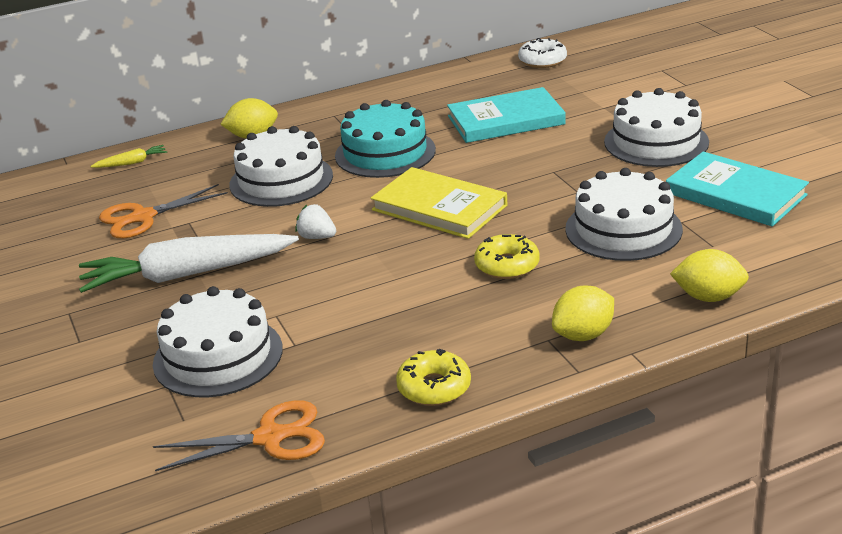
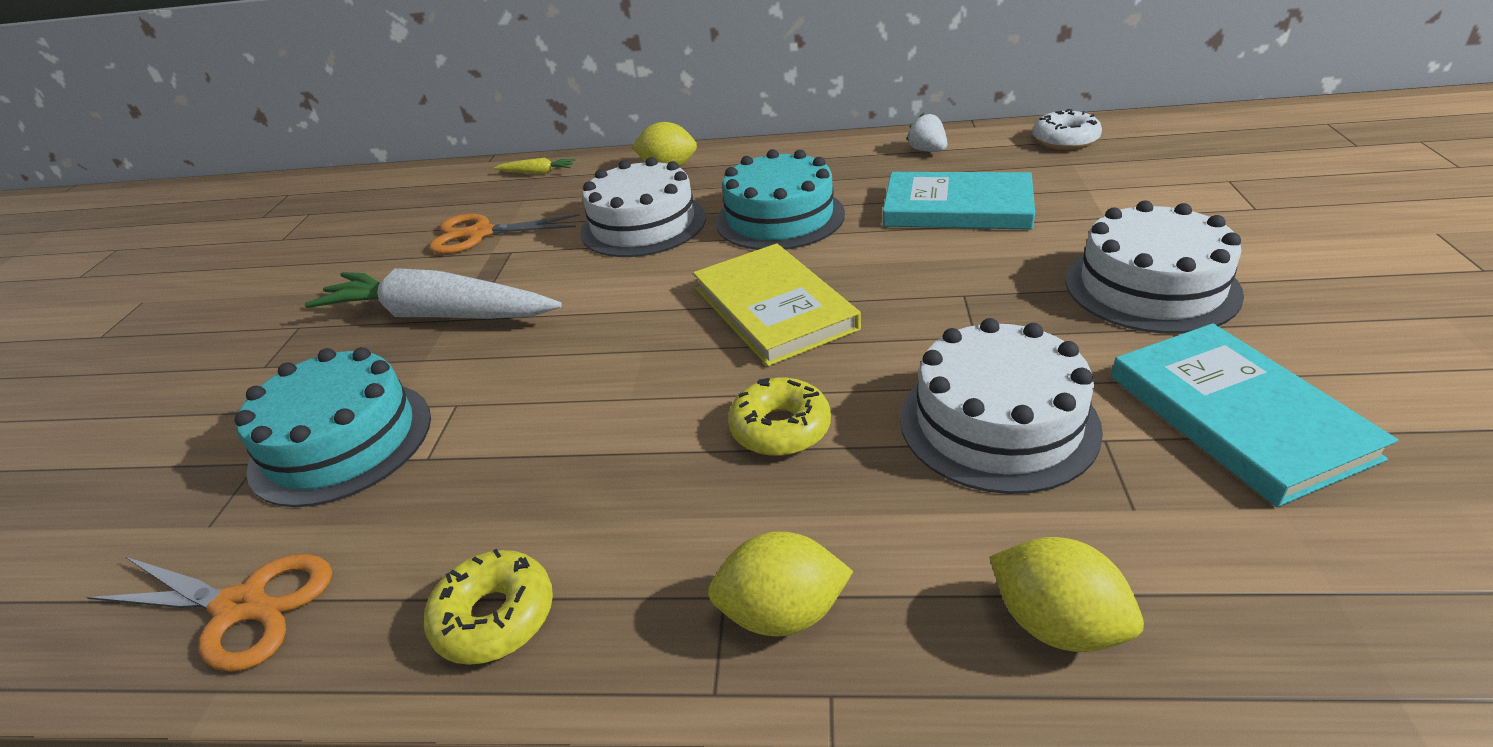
camera: 30 degrees right, 5 degrees up
(218, 356) = (341, 441): white cake -> turquoise cake
(317, 237) = (605, 308): white strawberry -> white strawberry (927, 151)

